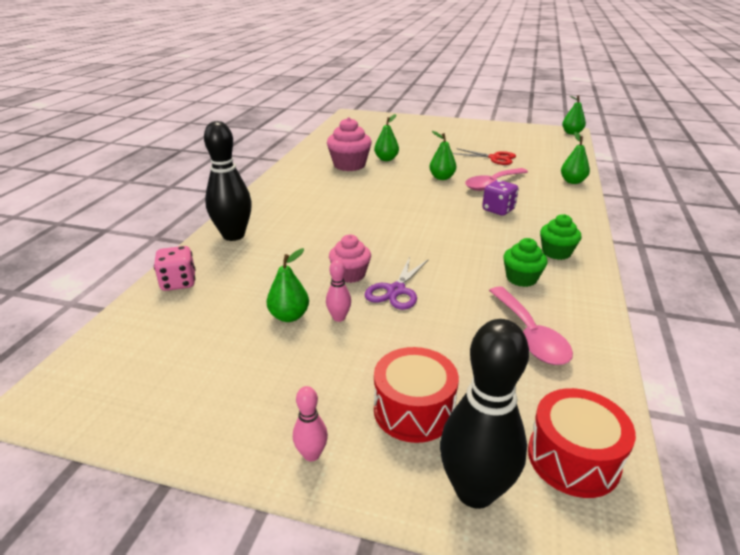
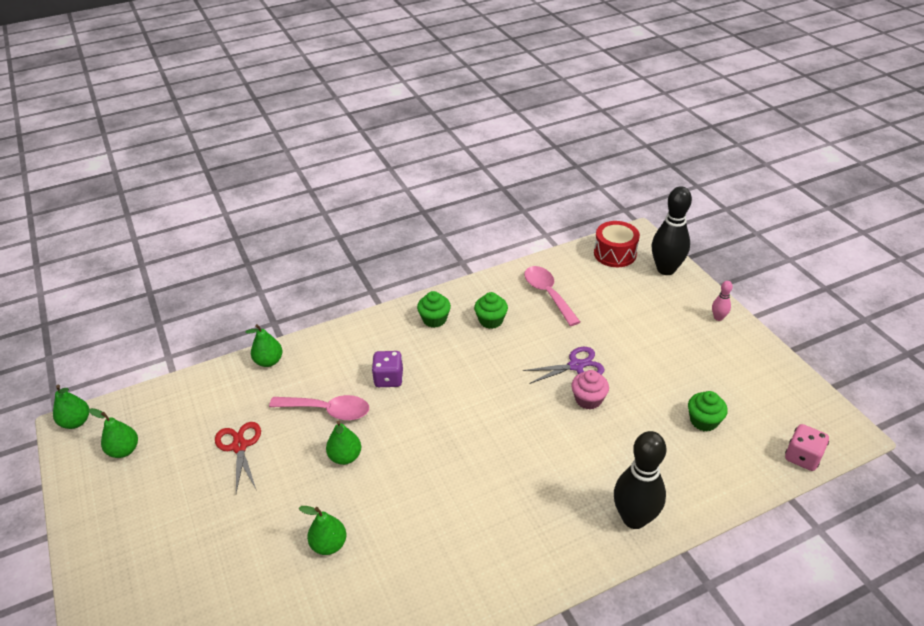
camera: 130 degrees left, 10 degrees up
(178, 283) = (721, 484): pink dice -> pink dice (802, 457)
(229, 317) = (703, 421): none -> green cupcake
(289, 316) = (664, 394): green pear -> green pear (124, 450)
(339, 318) = (634, 372): pink bowling pin -> none
(349, 165) = (383, 567): pink cupcake -> none
(413, 410) = (654, 304): red drum -> none
(530, 335) = (548, 294): pink spoon -> pink spoon turned 60 degrees counterclockwise

